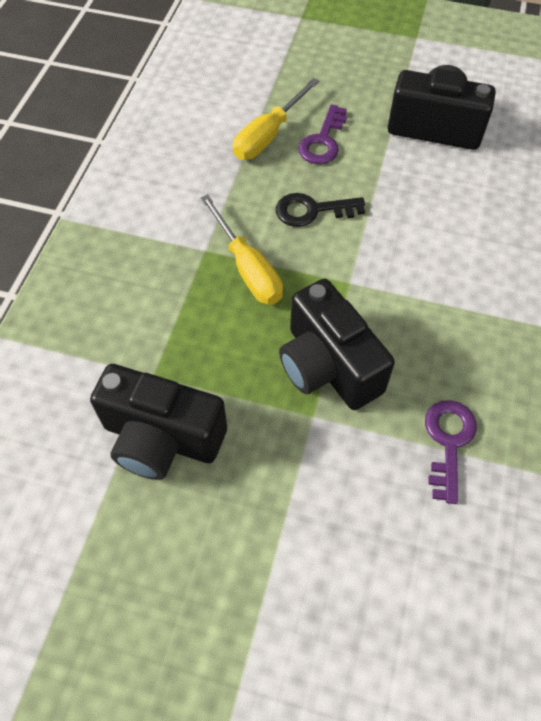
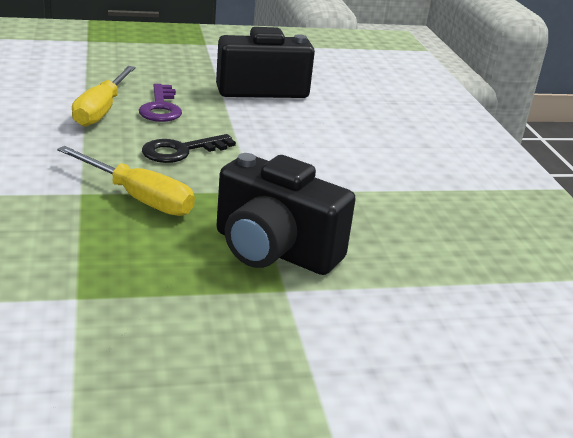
camera: 30 degrees left, 30 degrees down
(161, 438) = (120, 347): black camera -> none
(448, 441) = (432, 278): purple key -> none

